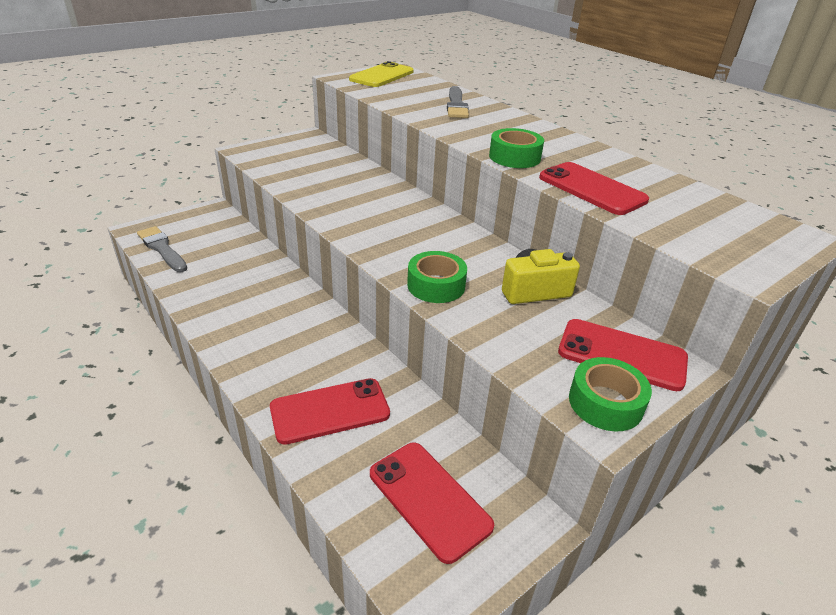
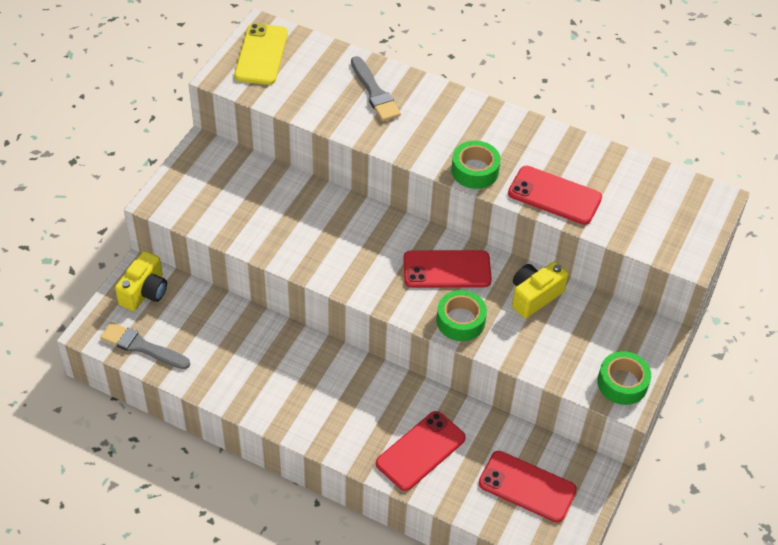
camera: 25 degrees left, 15 degrees up
(203, 220) = (145, 292): none -> yellow camera
(622, 355) = (618, 336): red phone -> red phone (447, 270)

